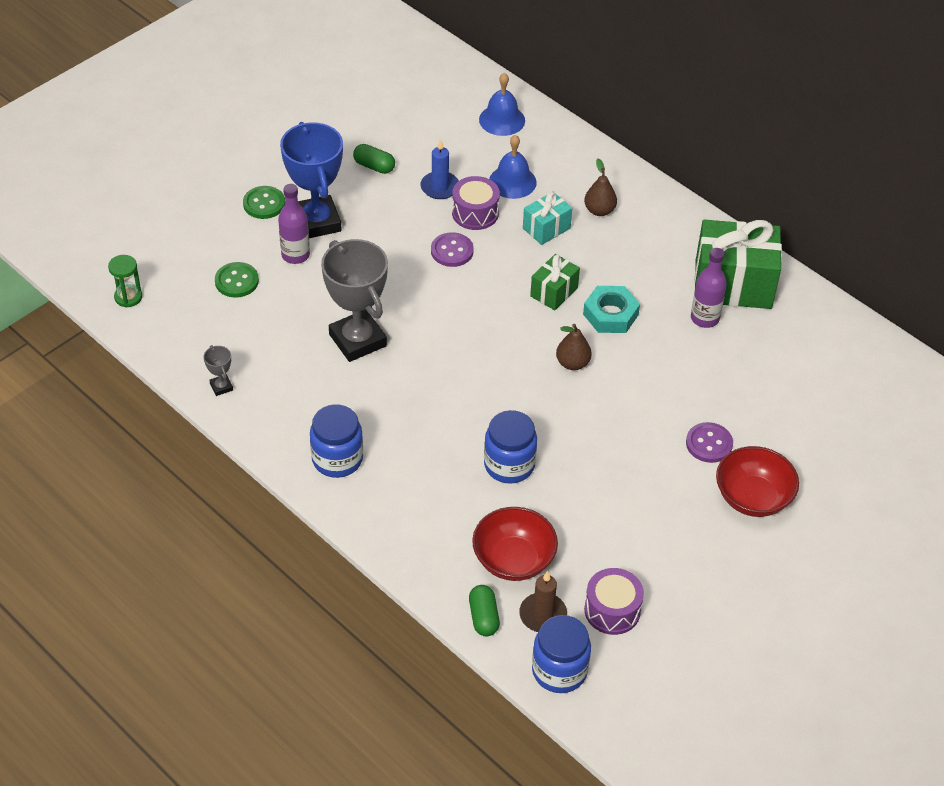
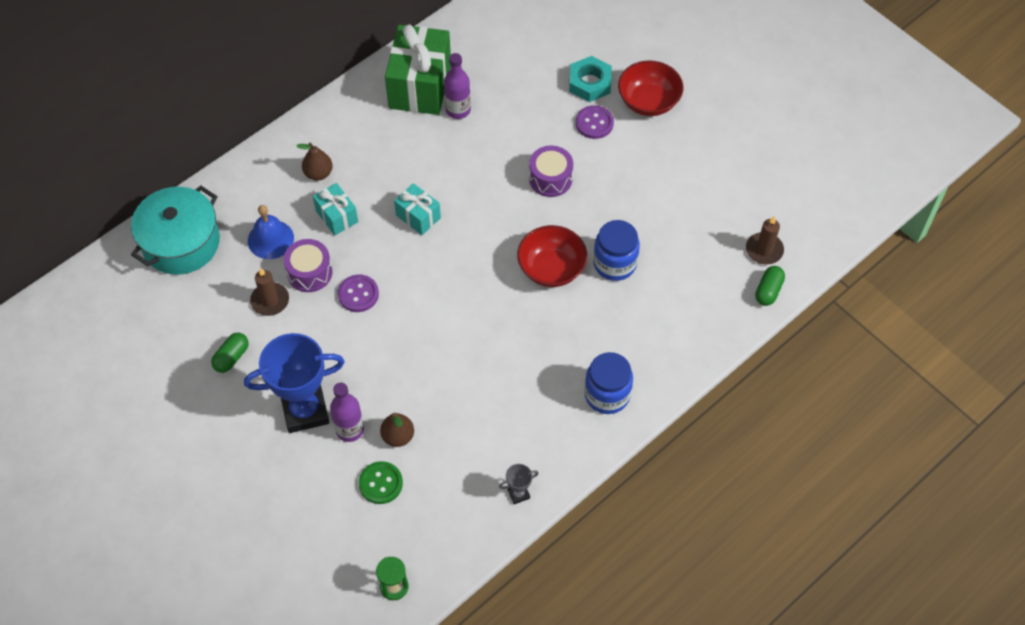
camera: 85 degrees left, 10 degrees up
(264, 204) = (273, 460): green button -> none
(357, 340) = (466, 376): grey trophy -> none
(440, 187) = (270, 300): blue candle -> brown candle
(483, 617) = (768, 291): green capsule -> green capsule turned 60 degrees counterclockwise
(502, 120) = (181, 243): blue bell -> turquoise pot
(513, 560) = (712, 266): red bowl -> red bowl (551, 268)
(554, 292) = (418, 216): green gift -> turquoise gift
(559, 670) = (814, 243): blue jar -> none
(572, 363) = (503, 209): brown pear -> brown pear (398, 436)
(610, 314) = (448, 176): turquoise nut -> turquoise nut (590, 83)
(612, 610) = (758, 204): purple drum -> purple drum (550, 179)

